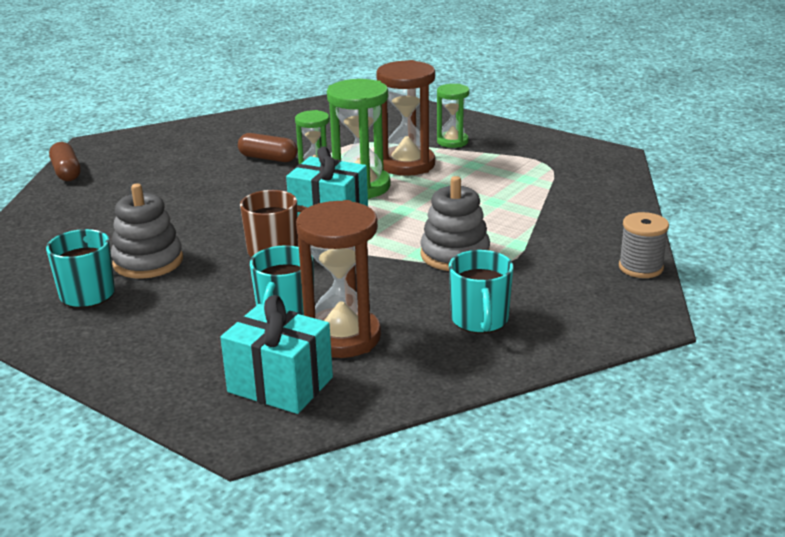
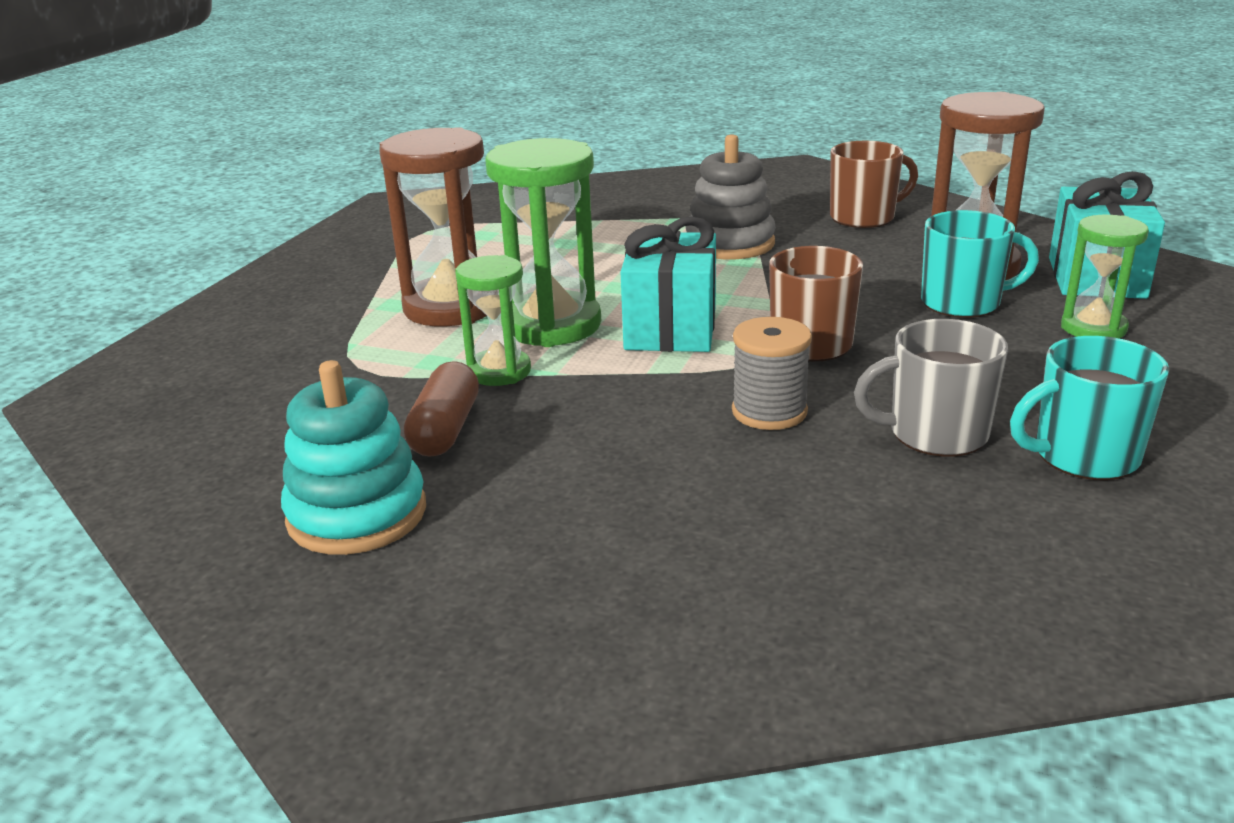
camera: 105 degrees left, 0 degrees up
(66, 172) = (605, 711): brown capsule -> none
(148, 262) = (935, 434): grey stacking toy -> grey mug
(217, 142) = (357, 514): none -> turquoise stacking toy
(452, 142) = (348, 290): green hourglass -> green hourglass (1093, 328)
(480, 320) = (864, 217): turquoise mug -> brown mug
(640, 267) = (694, 174): grey spool -> grey spool (769, 412)

